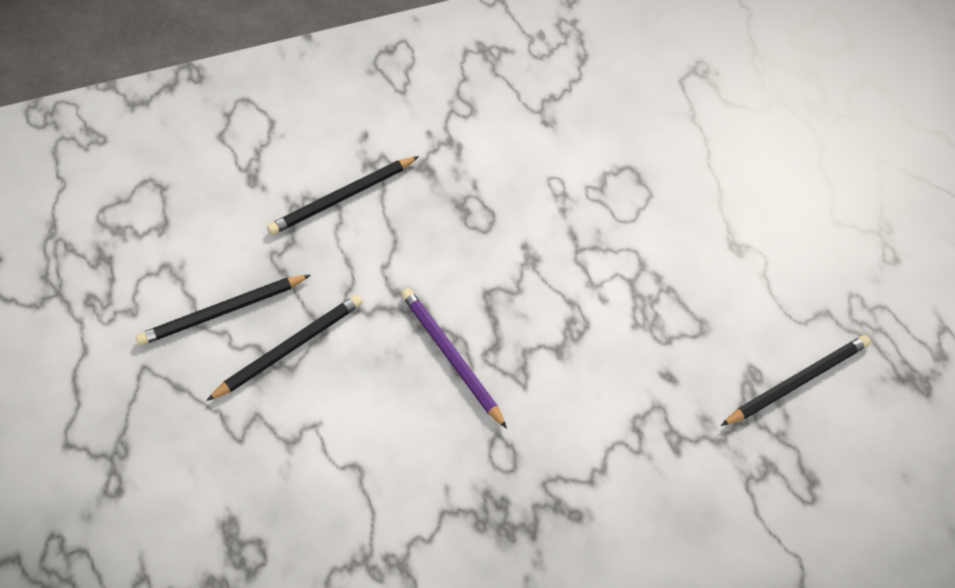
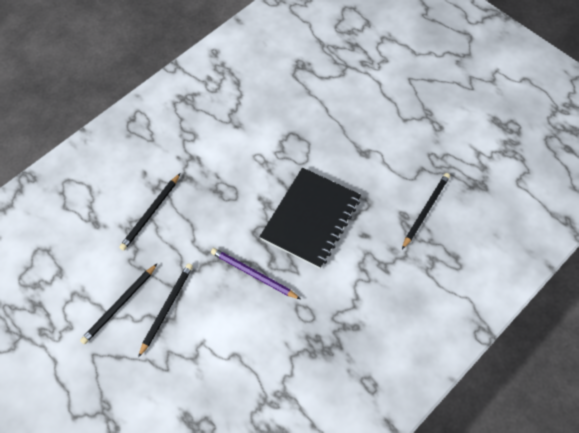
camera: 25 degrees left, 5 degrees up
(591, 313) = (311, 219): none -> black notebook

